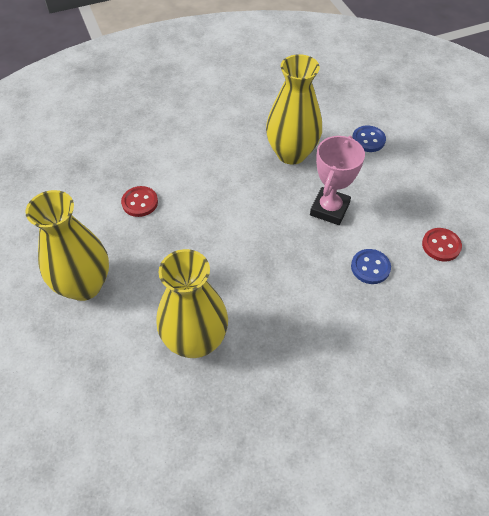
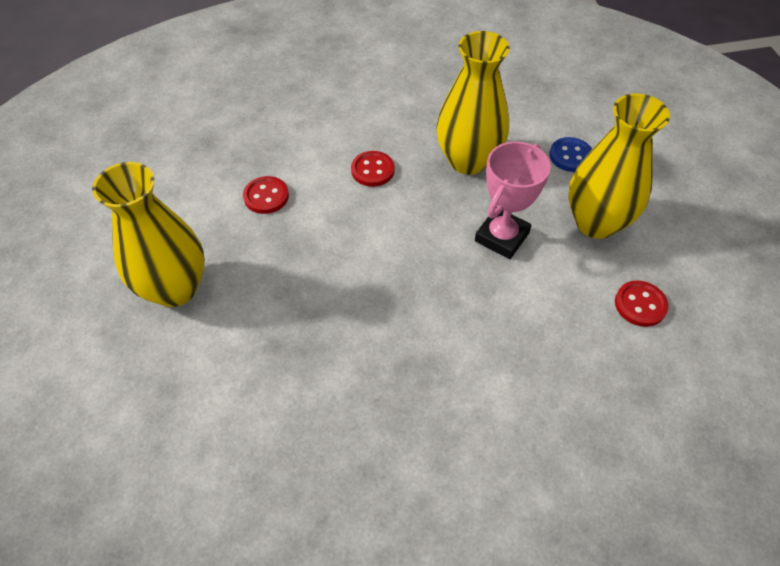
camera: 10 degrees right, 0 degrees up
(195, 340) = (294, 379): yellow vase -> yellow vase (595, 222)
(219, 170) = (372, 170): none -> red button
(370, 267) = (539, 319): blue button -> none

